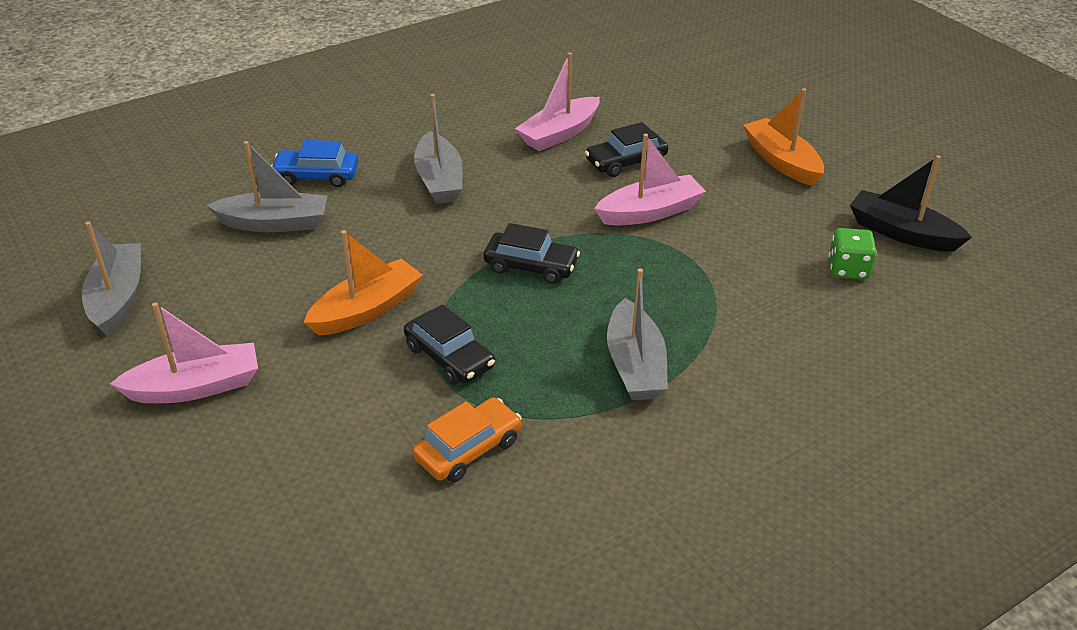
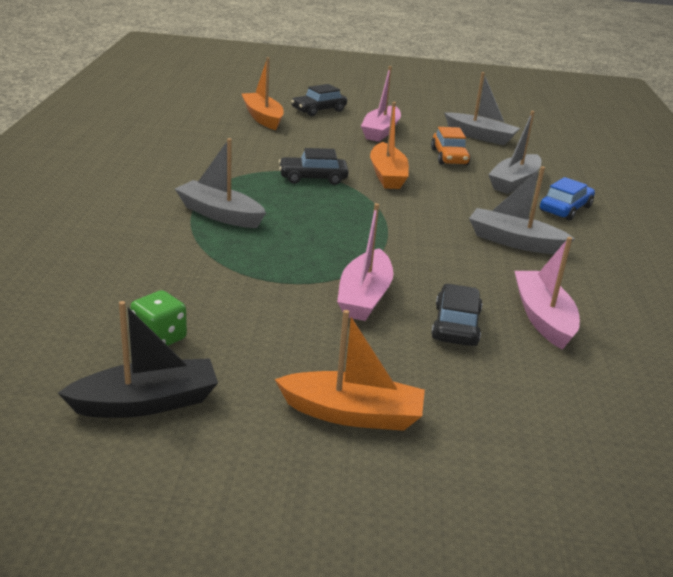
camera: 125 degrees right, 10 degrees down
(268, 536) = (263, 118): none -> orange boat
(468, 449) = (240, 159): orange car -> orange car (449, 157)
(531, 266) = (361, 228): black car -> black car (319, 110)

